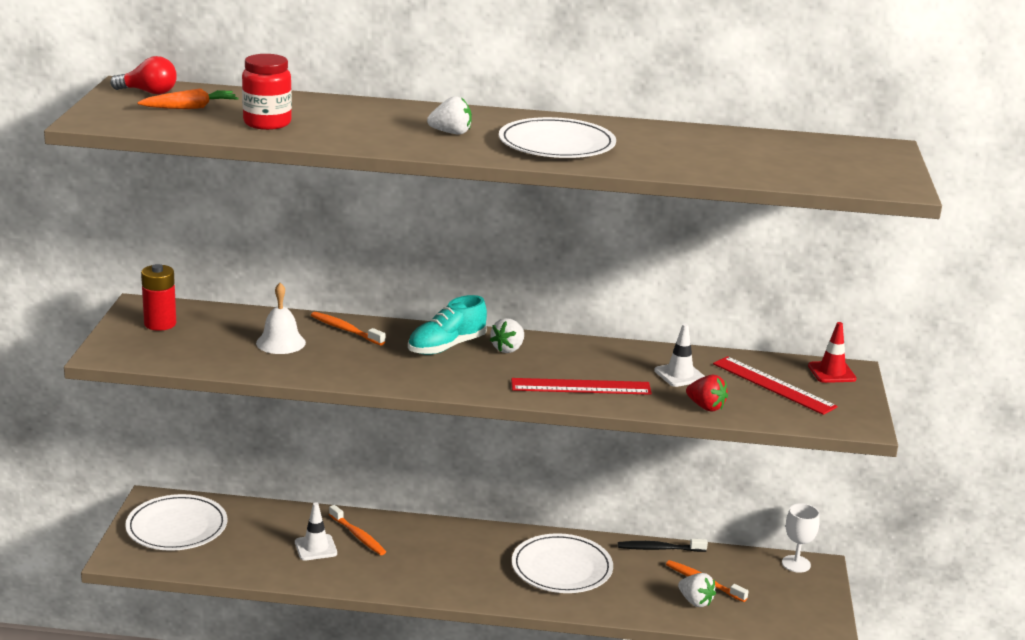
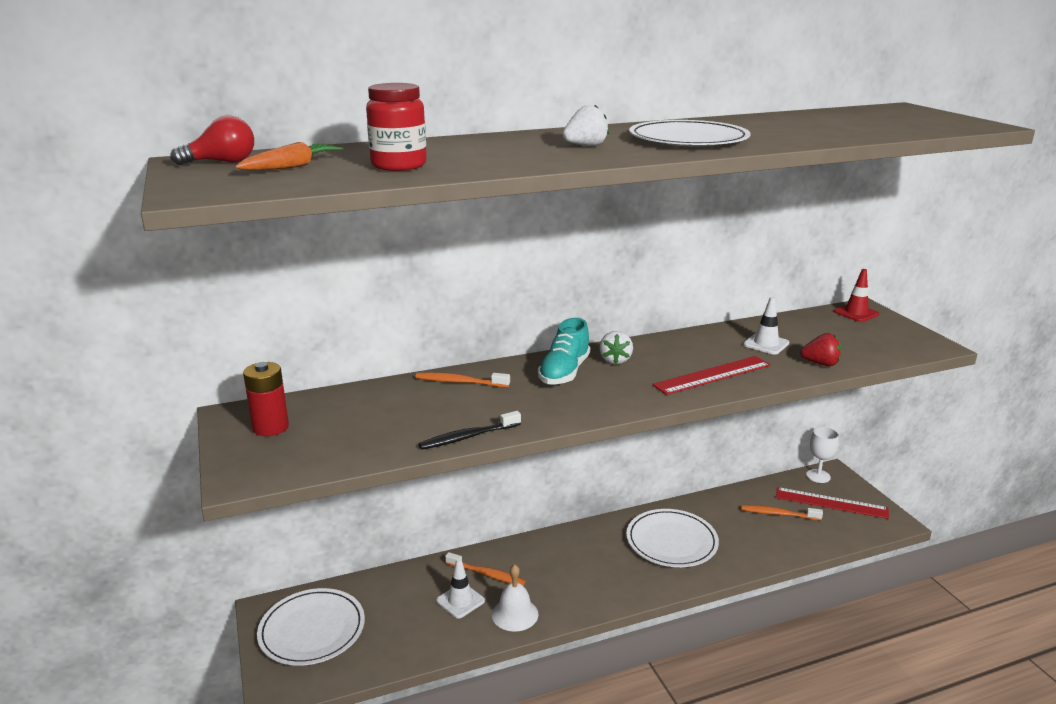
camera: 25 degrees left, 0 degrees up
(280, 342) = (413, 411): white bell -> white bell (515, 614)
(659, 549) = (721, 498): black toothbrush -> black toothbrush (468, 437)
(695, 601) = (790, 533): white strawberry -> none
(773, 385) = (836, 333): red ruler -> red ruler (831, 503)

